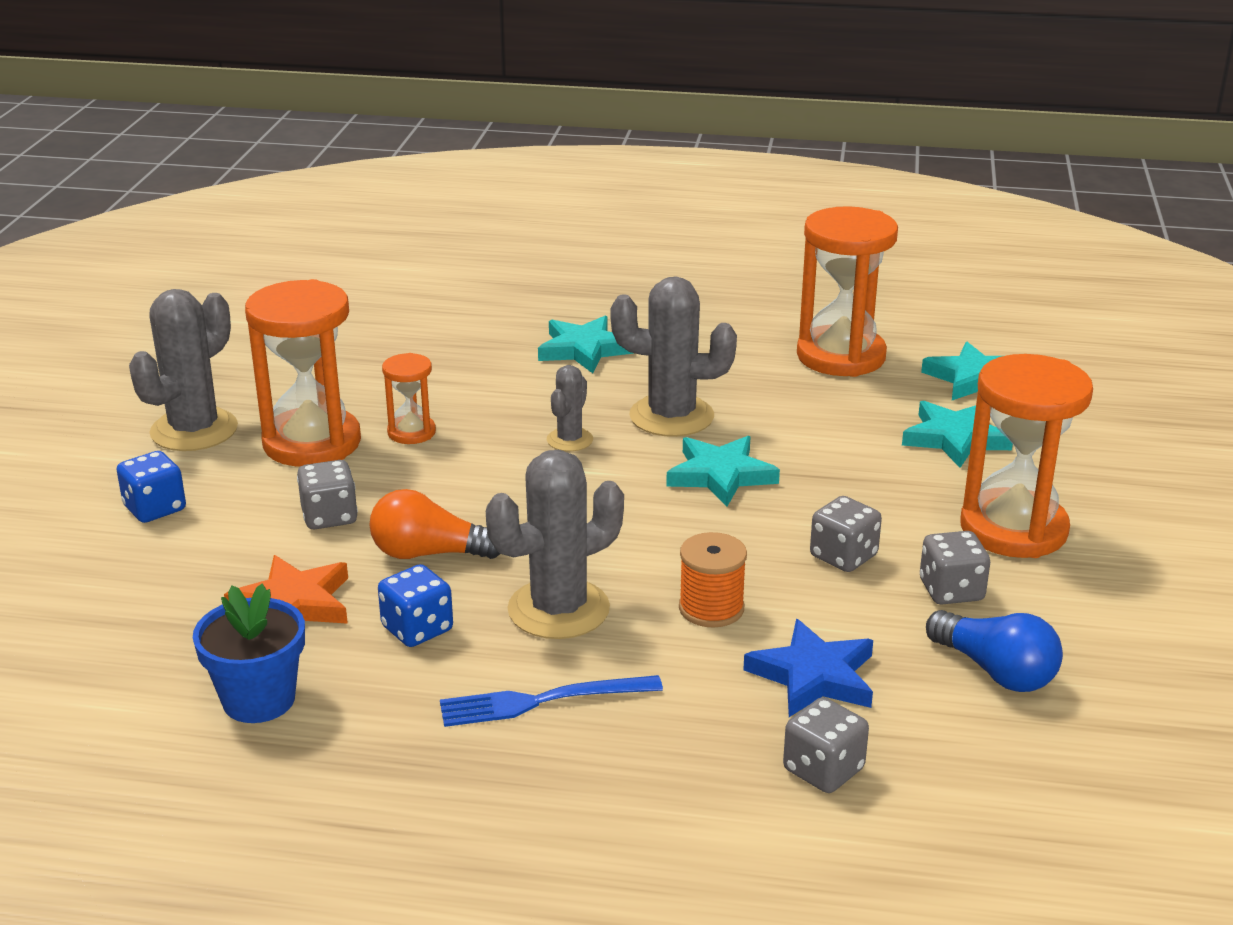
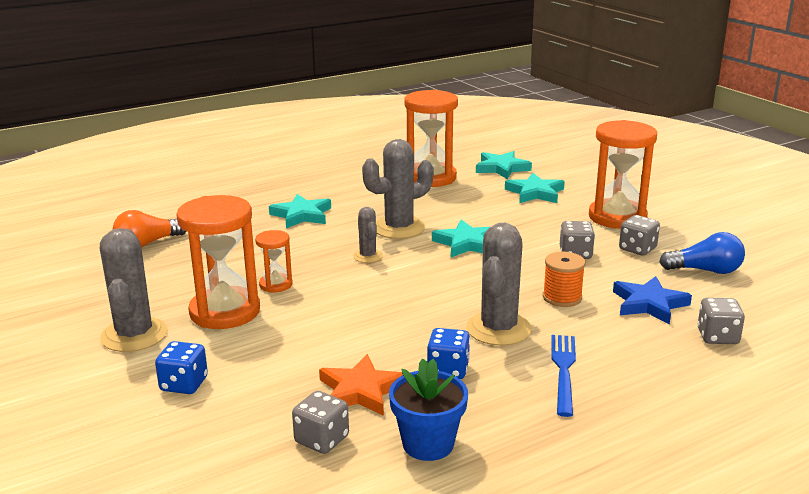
camera: 40 degrees left, 5 degrees down
(329, 517) = (303, 341): grey dice -> grey dice (321, 439)
(429, 553) = (390, 334): orange light bulb -> orange light bulb (148, 243)
(541, 701) = (563, 370): blue fork -> blue fork turned 150 degrees clockwise

